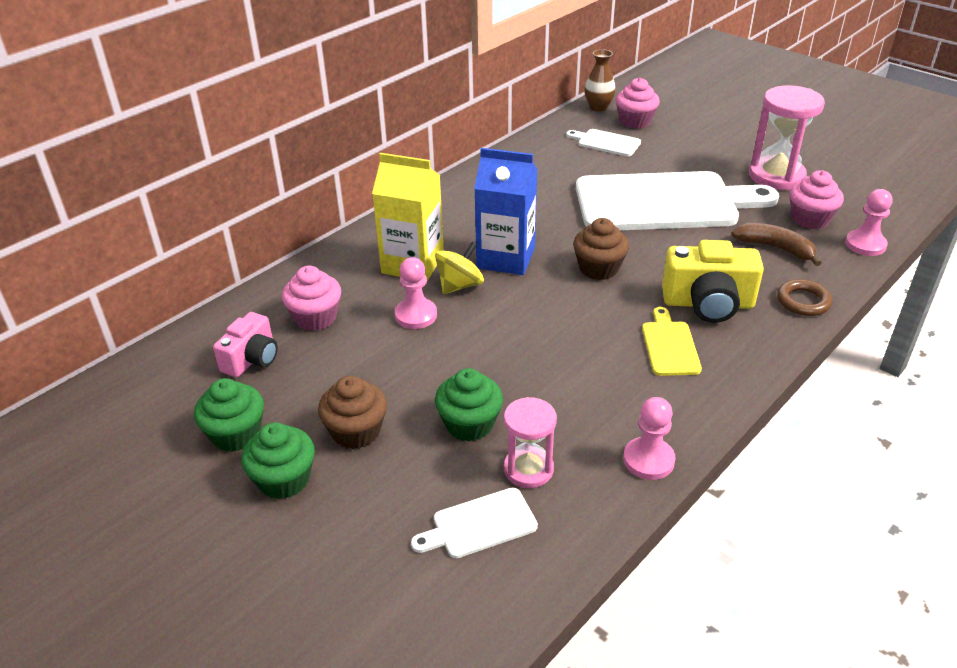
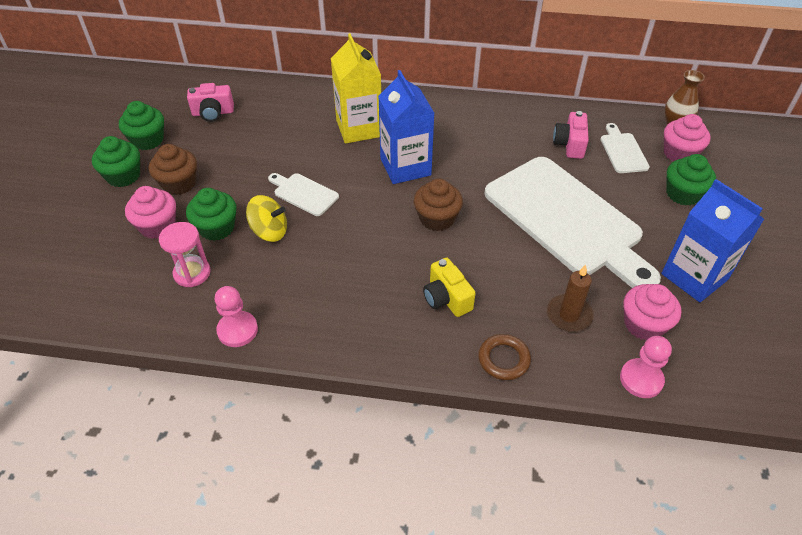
camera: 55 degrees right, 10 degrees up
(315, 317) = (269, 117): pink cupcake -> pink cupcake (157, 226)
(416, 315) = (305, 155): pink pawn -> none
(460, 285) = (354, 160): yellow spinning top -> yellow spinning top (269, 231)
(480, 524) = (132, 272): white cutting board -> white cutting board (304, 193)
(571, 162) = (570, 144): none -> pink camera
(669, 346) = (373, 295): yellow cutting board -> none
(683, 140) = (683, 194): none -> green cupcake
(708, 303) = (446, 298): yellow camera -> yellow camera, size x0.64
(775, 248) = (569, 315): brown banana -> brown candle
(776, 176) = (694, 277): pink hourglass -> blue carton

